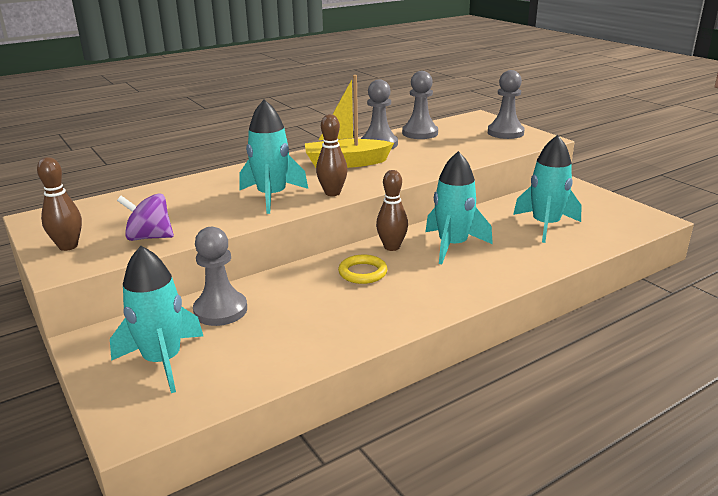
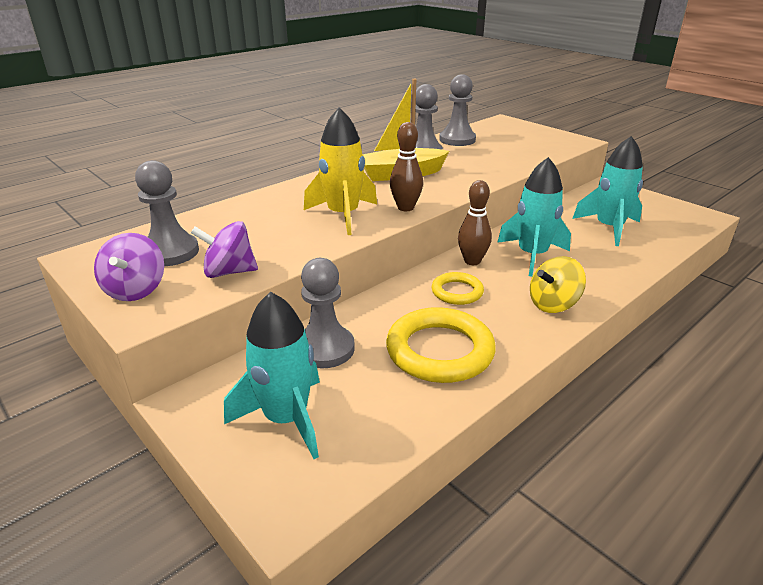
camera: 10 degrees left, 5 degrees up
(68, 246) = (136, 290): brown bowling pin -> purple spinning top
(272, 196) = (343, 215): turquoise rocket -> yellow rocket
(320, 320) = (439, 351): none -> yellow ring
(448, 290) = (553, 304): none -> yellow spinning top
(505, 133) = (539, 136): grey pawn -> grey pawn (170, 252)

